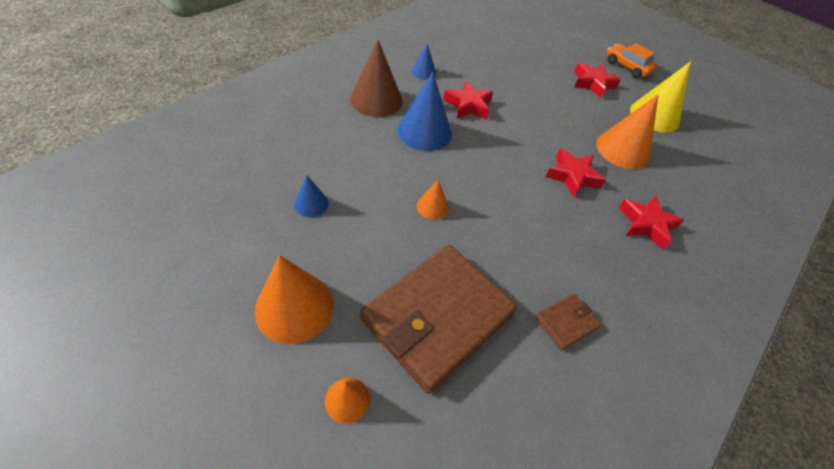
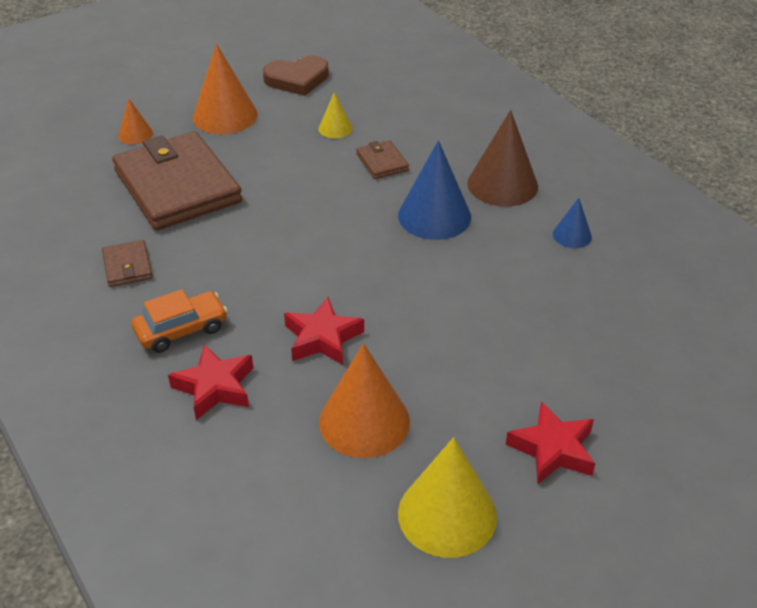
camera: 110 degrees right, 10 degrees down
(210, 251) = (297, 79): none -> brown heart
(311, 204) = (335, 128): blue cone -> yellow cone
(361, 166) = (382, 162): none -> brown wallet
(432, 207) = (307, 203): orange cone -> none
(468, 105) = (488, 266): red star -> none
(627, 67) = (619, 541): orange car -> orange car (181, 330)

